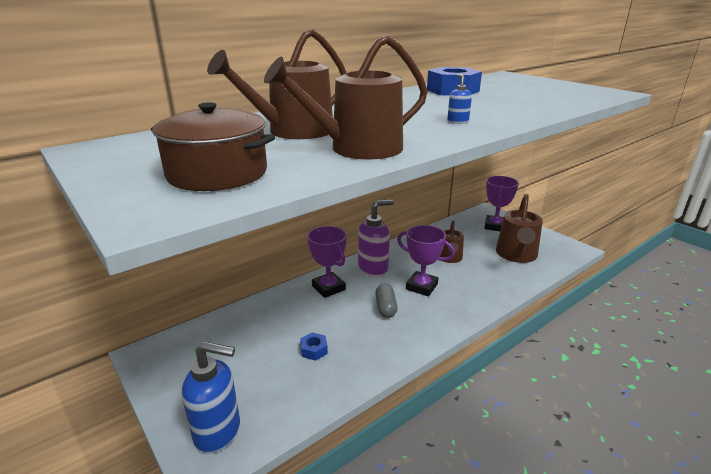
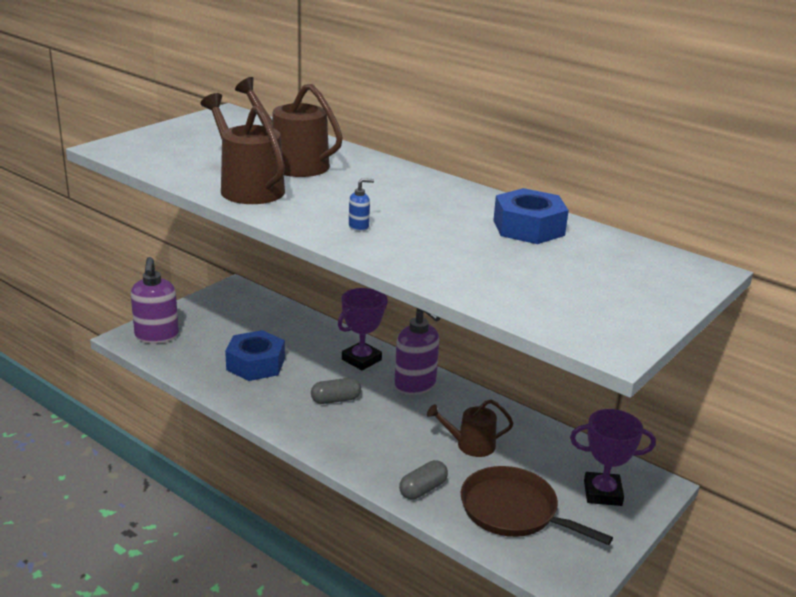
camera: 75 degrees right, 0 degrees up
(217, 173) = (181, 153): brown pot -> none
(218, 431) = (157, 336): blue soap dispenser -> purple soap dispenser
(314, 350) = (256, 364): blue nut -> blue nut, size x2.09
(421, 286) = (388, 423): purple trophy -> none
(500, 283) = (423, 489): none -> grey capsule
(516, 255) = (513, 511): brown watering can -> brown pan

